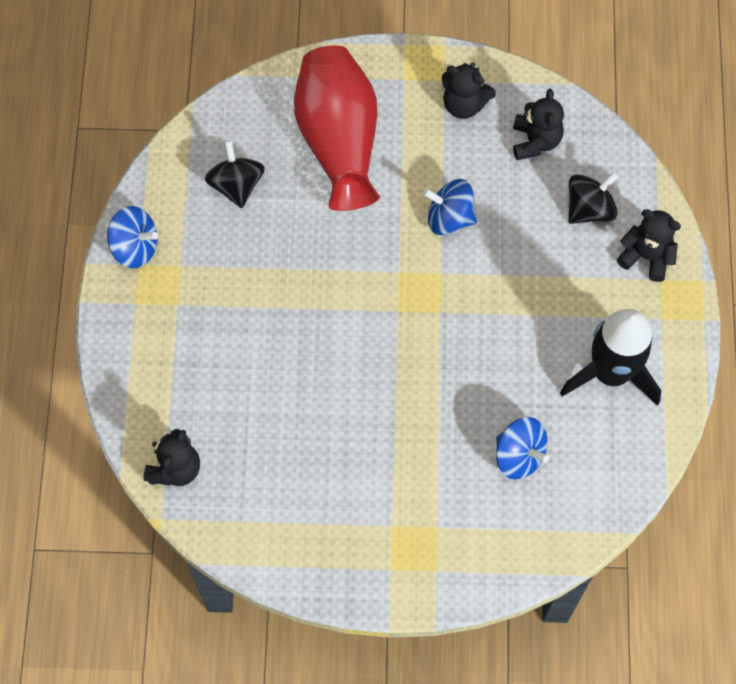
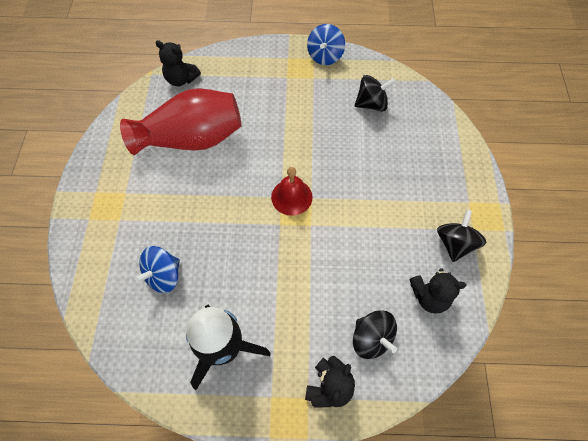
camera: 90 degrees right, 5 degrees down
(339, 140) = (412, 161): red vase -> red vase (192, 139)
(397, 297) = (291, 197): none -> red bell
(449, 217) = (356, 231): blue spinning top -> none
(464, 104) = (454, 243): black teddy bear -> black spinning top

